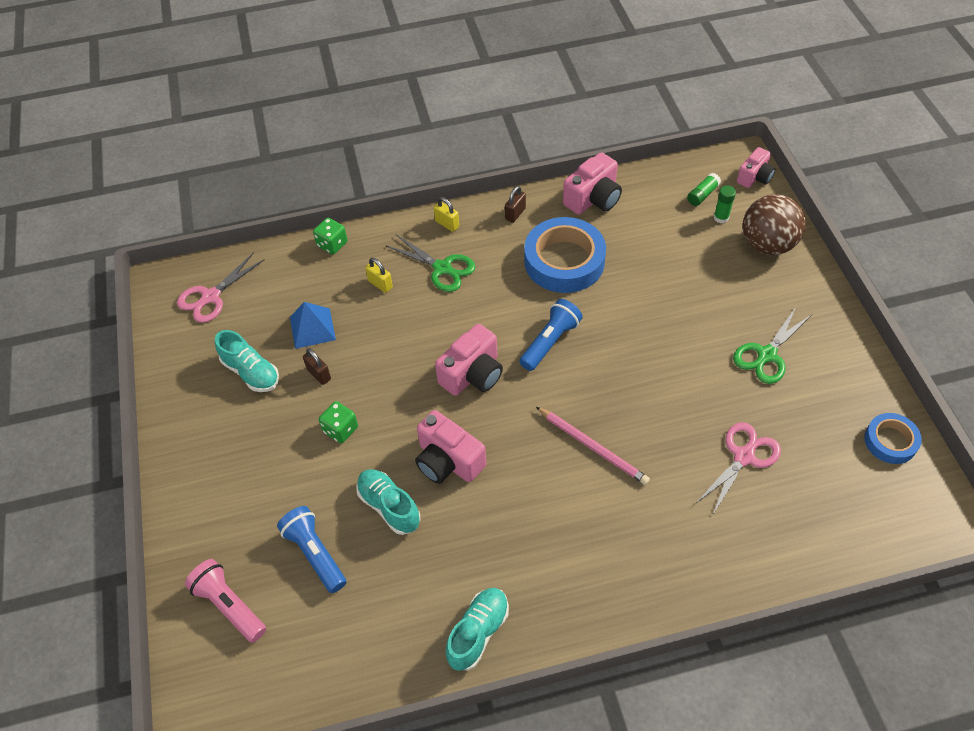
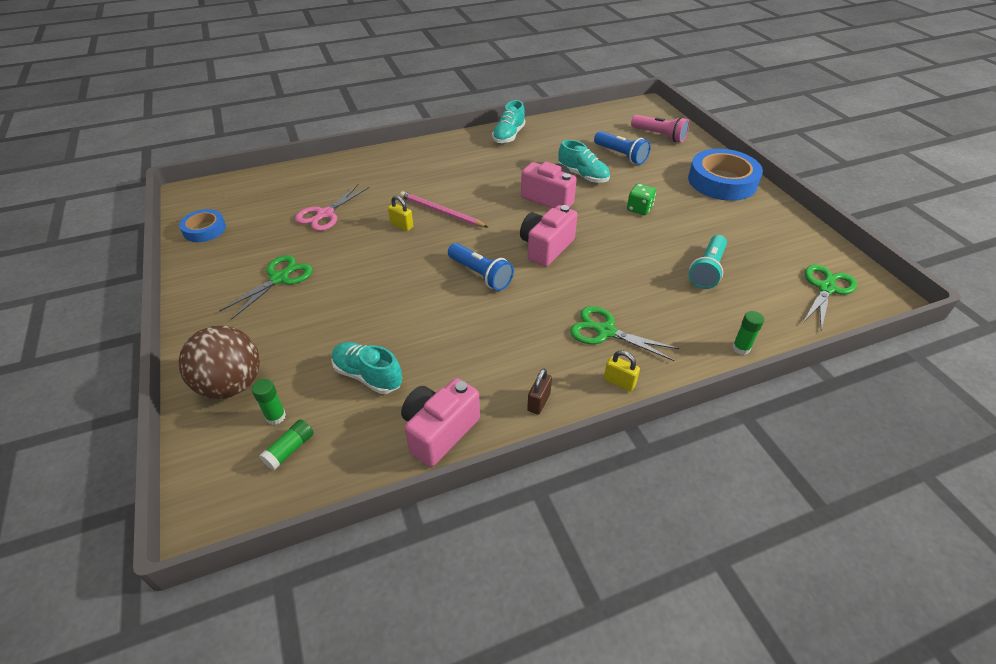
camera: 170 degrees right, 10 degrees down
(211, 297) = (826, 288): pink scissors -> green scissors
(251, 372) = (737, 236): turquoise shoe -> turquoise shoe (368, 376)
(312, 328) = (707, 270): blue pyramid -> turquoise flashlight
(319, 374) = (678, 239): brown padlock -> none
(332, 244) = (741, 348): green dice -> green glue stick
(380, 284) = (664, 311): yellow padlock -> yellow padlock (401, 225)
(550, 342) = (480, 275): blue flashlight -> blue flashlight turned 75 degrees counterclockwise
(564, 261) = (472, 348): blue tape -> blue tape (722, 181)
(754, 177) = (205, 485): pink camera -> none

